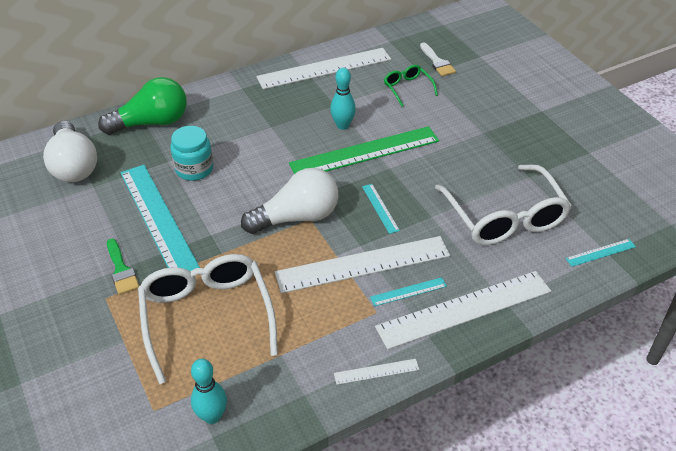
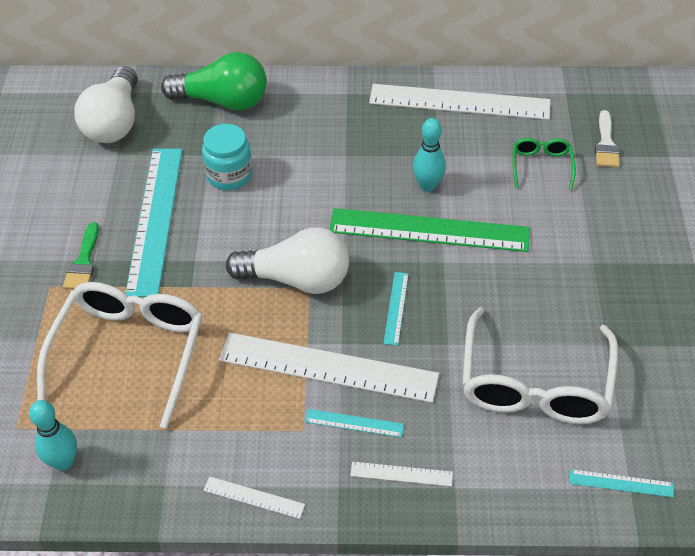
camera: 30 degrees right, 5 degrees up
(464, 309) = (401, 474): white ruler -> white ruler, size x0.43

